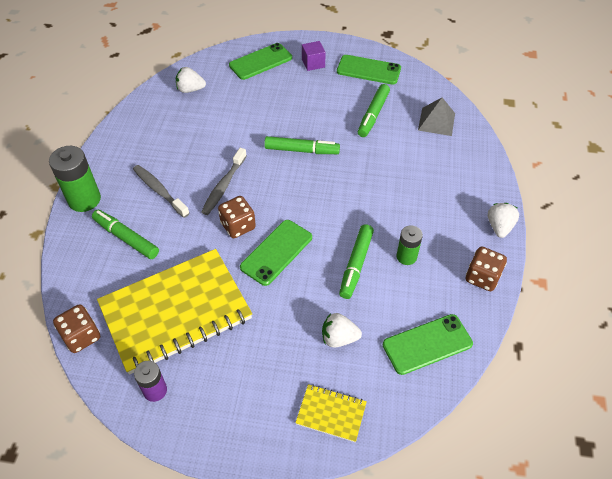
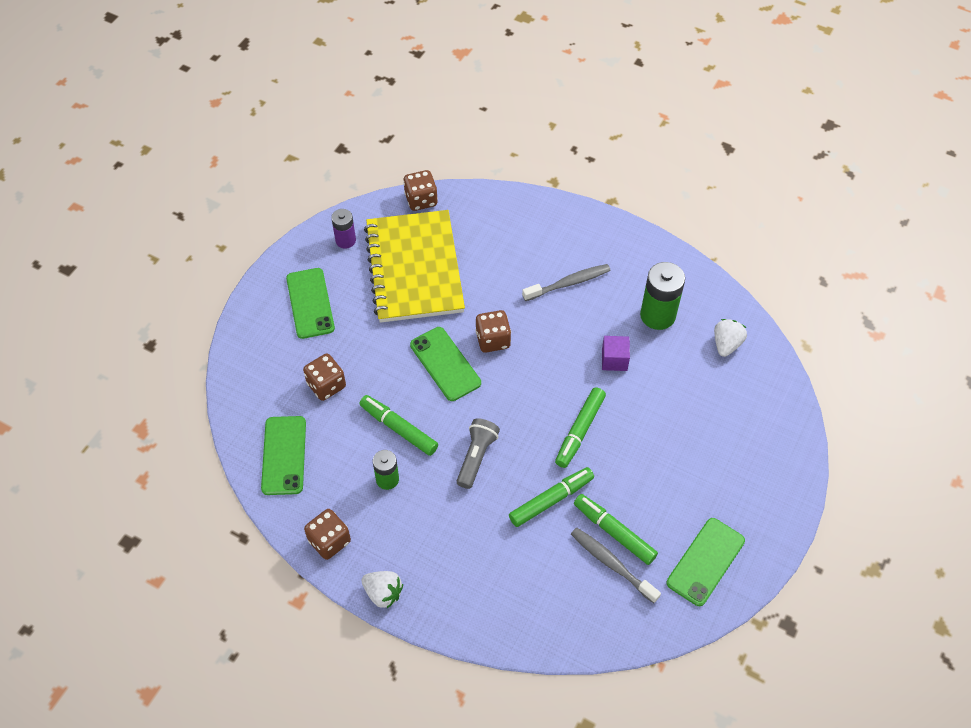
camera: 110 degrees right, 5 degrees up
(84, 199) = (581, 220): green battery -> green battery (657, 315)
(126, 238) = (516, 246): green marker -> green marker (551, 500)
(223, 186) = (553, 340): grey toothbrush -> grey toothbrush (611, 564)
(260, 62) = (761, 434): green phone -> green phone (310, 303)
(313, 63) = (740, 496): purple cube -> purple cube (614, 360)
(331, 413) = (261, 355): yellow notebook -> none
(339, 338) = (326, 385): white strawberry -> brown dice
(355, 205) = (476, 457): none -> grey flashlight
(436, 121) = (576, 604): grey pyramid -> none

